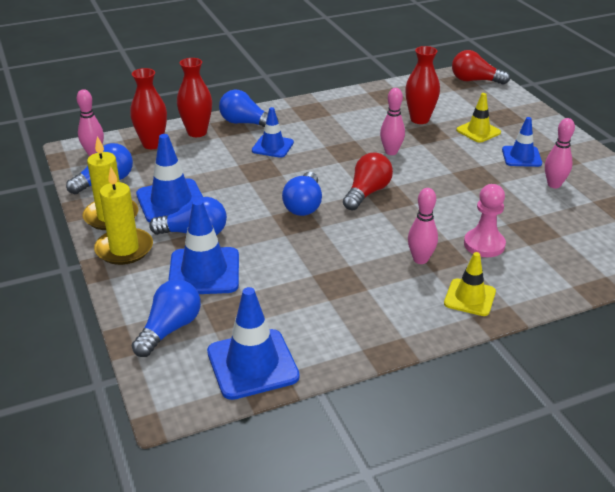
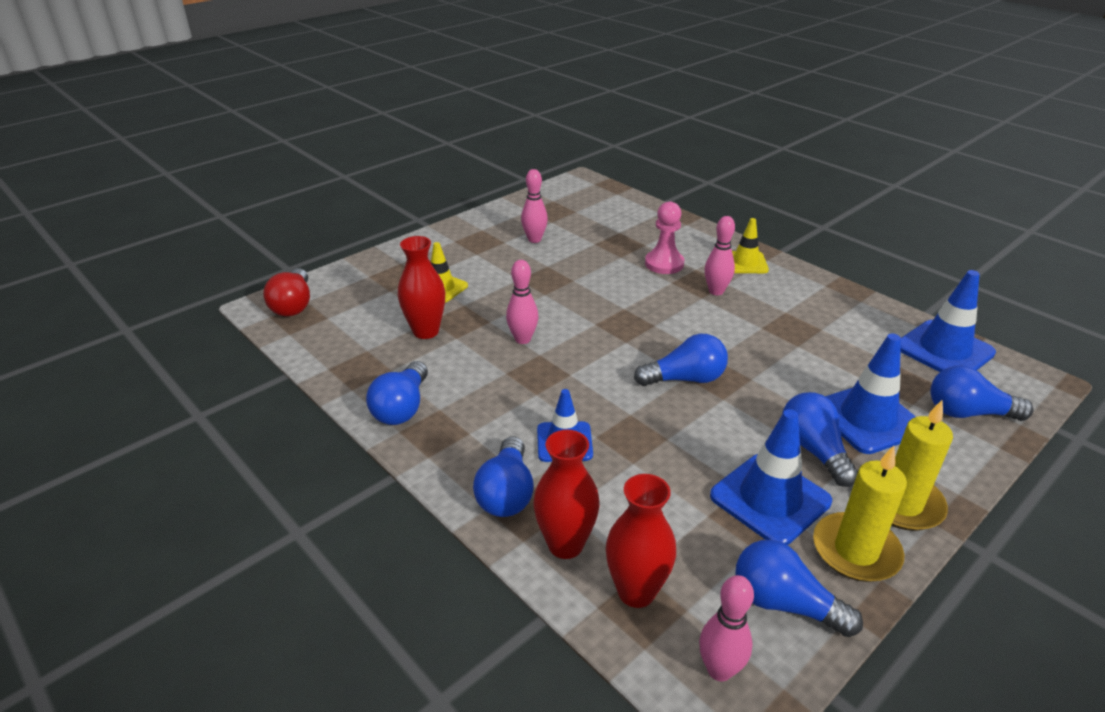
camera: 110 degrees left, 0 degrees up
(339, 104) = (402, 407): none -> blue light bulb
(367, 193) = (626, 340): red light bulb -> none
(521, 157) = (488, 259): blue traffic cone -> none

